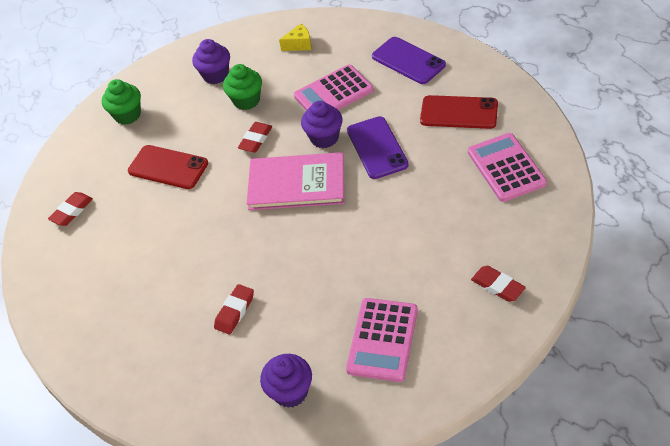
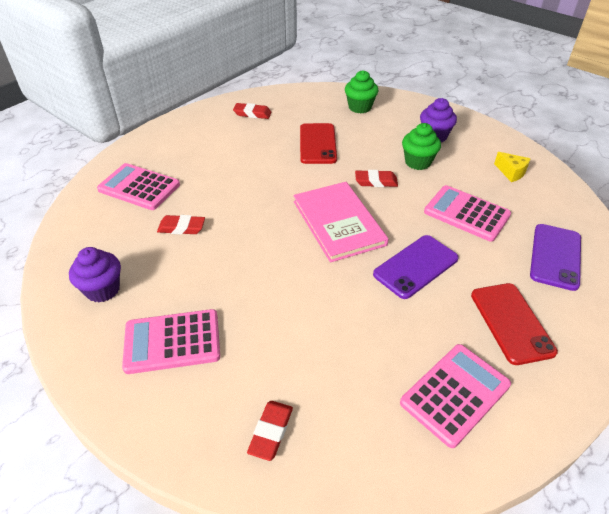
camera: 60 degrees right, 5 degrees down
(143, 343) = (139, 187): none -> pink calculator
(324, 138) = (405, 224): purple cupcake -> none

